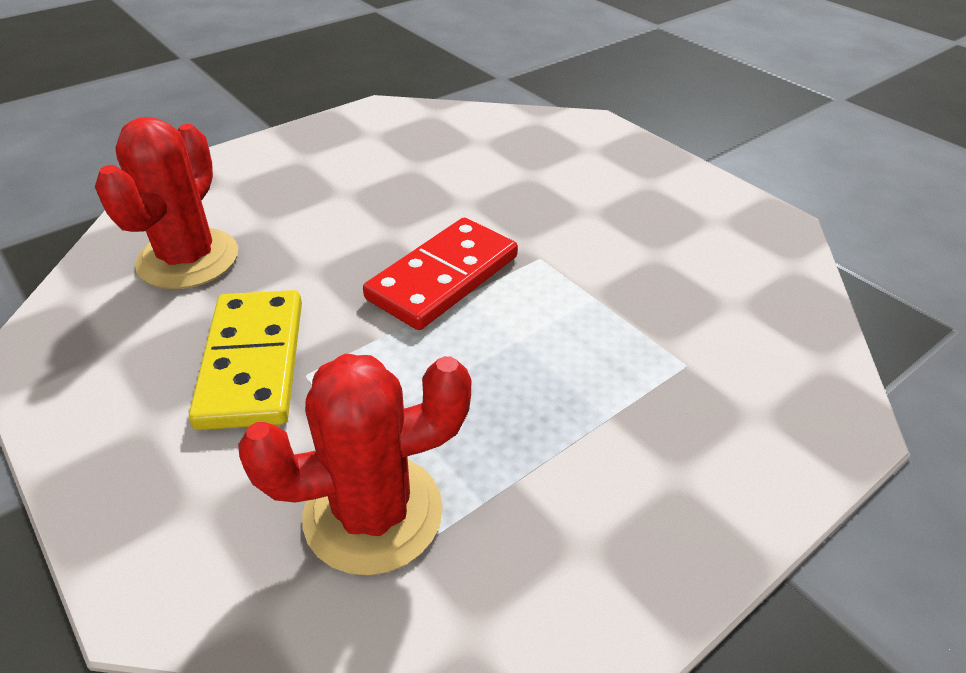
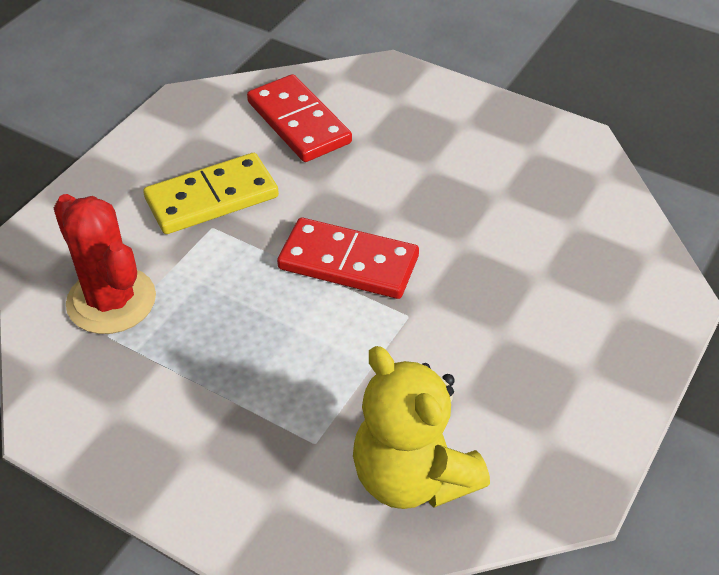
camera: 70 degrees right, 5 degrees up
(188, 259) = (298, 122): red cactus -> red domino
(745, 307) = (412, 477): none -> yellow teddy bear

